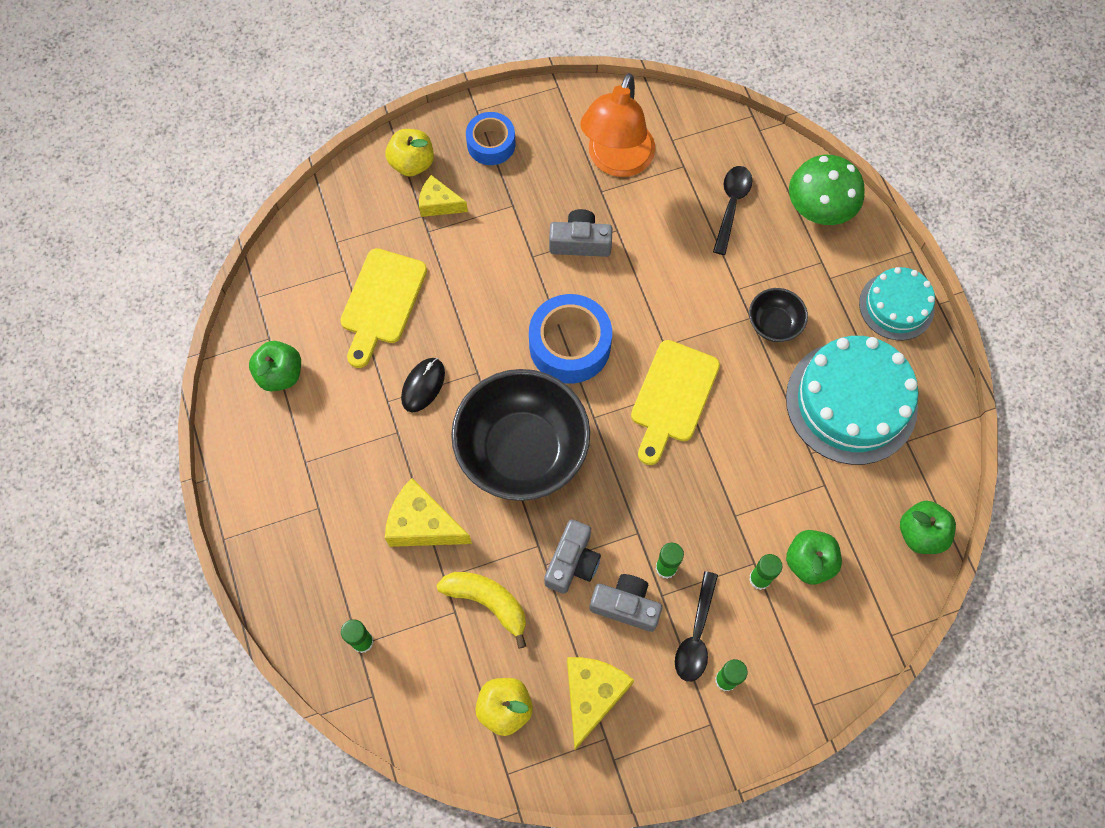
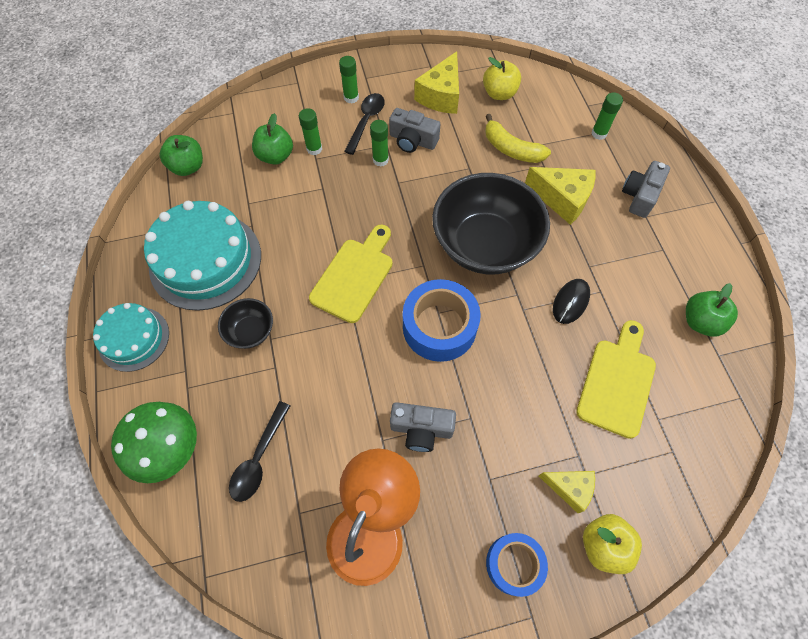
camera: 175 degrees left, 5 degrees down
(572, 562) = (449, 168): grey camera -> grey camera (640, 196)

